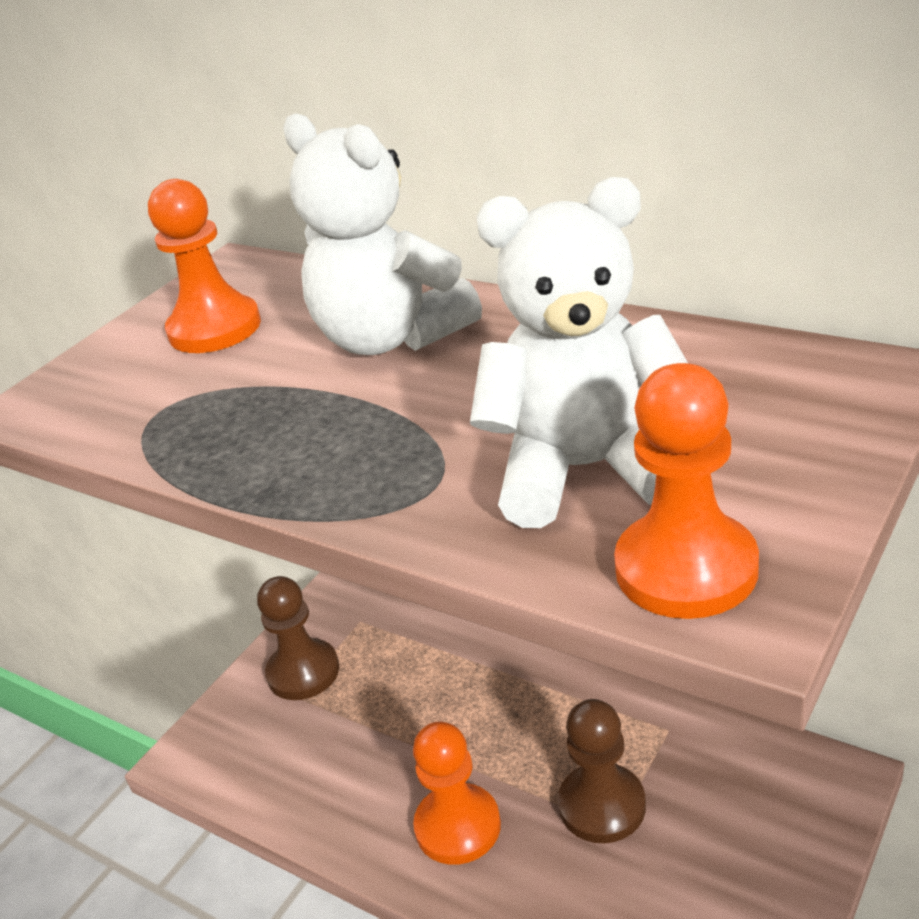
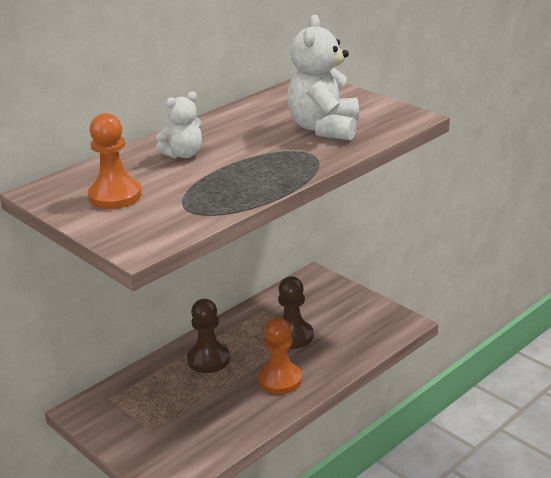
camera: 80 degrees left, 5 degrees down
(303, 672) = (134, 425): brown pawn -> brown pawn (208, 359)
(391, 338) = (183, 154): white teddy bear -> white teddy bear, size x0.58
(686, 569) = (389, 121): orange pawn -> none

